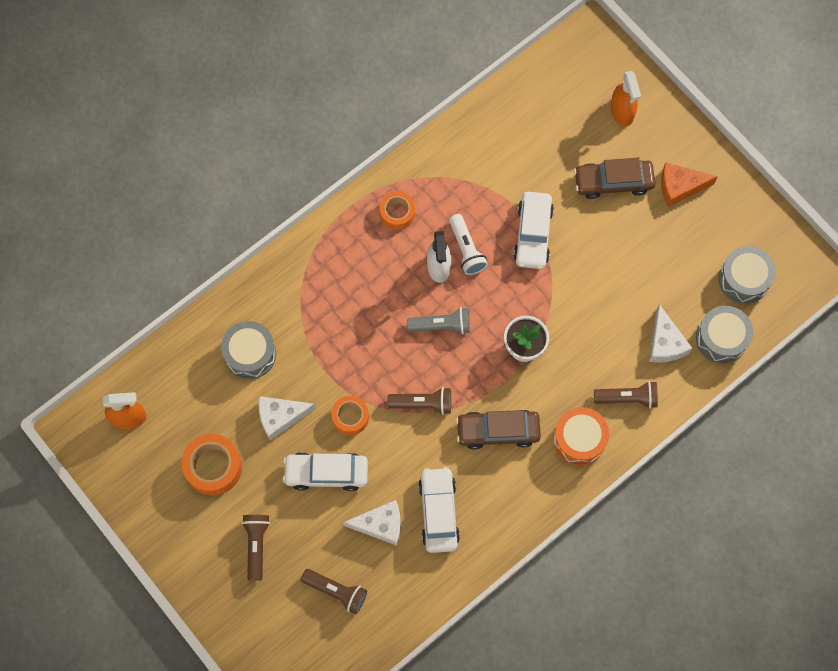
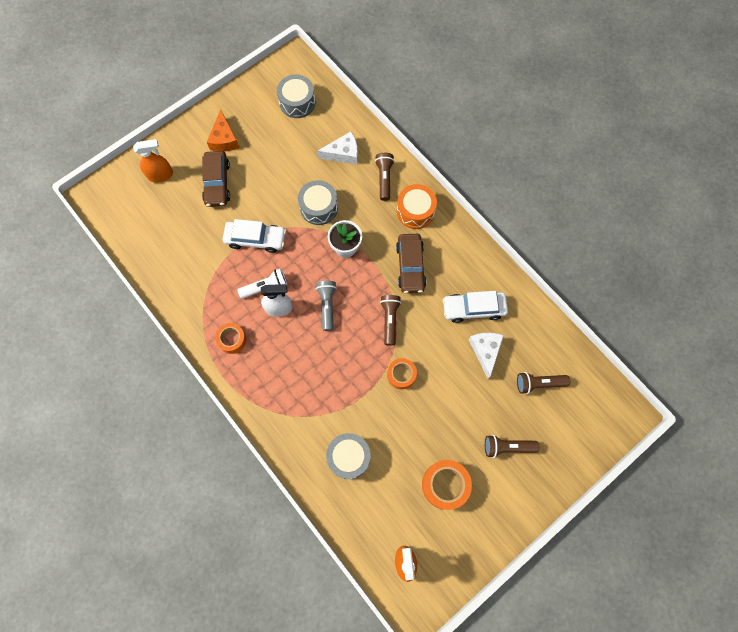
camera: 90 degrees left, 0 degrees up
(280, 417) = (402, 430): white cheese -> none
(326, 473) = (447, 393): white car -> none
(336, 591) = (538, 383): brown flashlight -> brown flashlight turned 120 degrees counterclockwise
(721, 338) = (340, 118): grey drum -> grey drum (319, 207)

